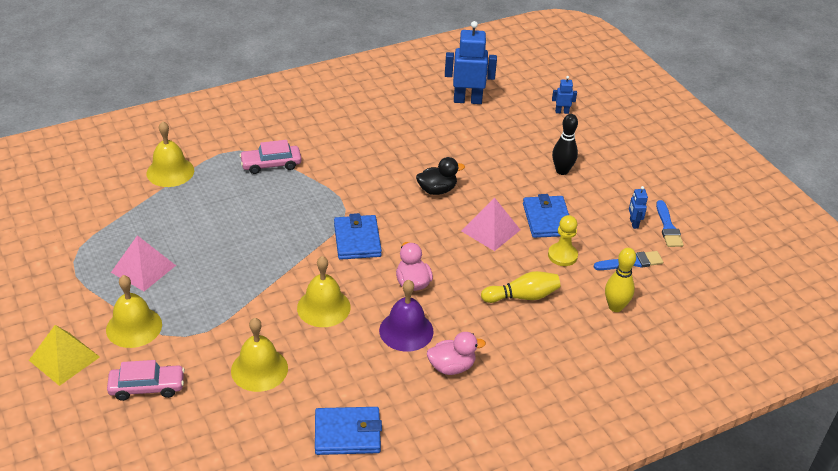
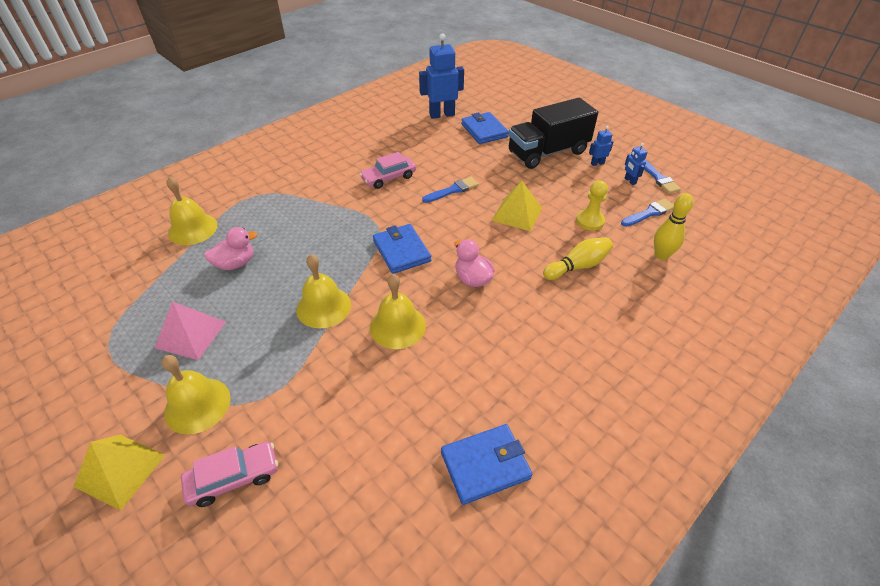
camera: 15 degrees left, 5 degrees up
(259, 369) = (357, 415): yellow bell -> yellow bell (323, 307)
(271, 164) = (291, 201): pink car -> pink car (388, 178)
(406, 330) = (490, 328): purple bell -> none
(437, 190) = (453, 190): black duck -> blue brush
(451, 367) = (552, 354): pink duck -> pink duck (235, 263)
(490, 230) = (517, 214): pink pyramid -> yellow pyramid
(547, 219) = (559, 194): blue wallet -> blue wallet (484, 131)
(562, 112) = (521, 109): blue robot -> blue robot (597, 163)
(562, 171) = (548, 152): black bowling pin -> black truck

